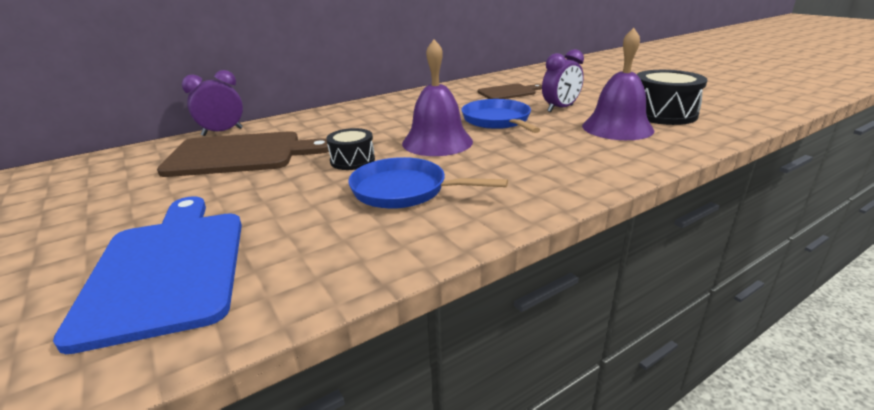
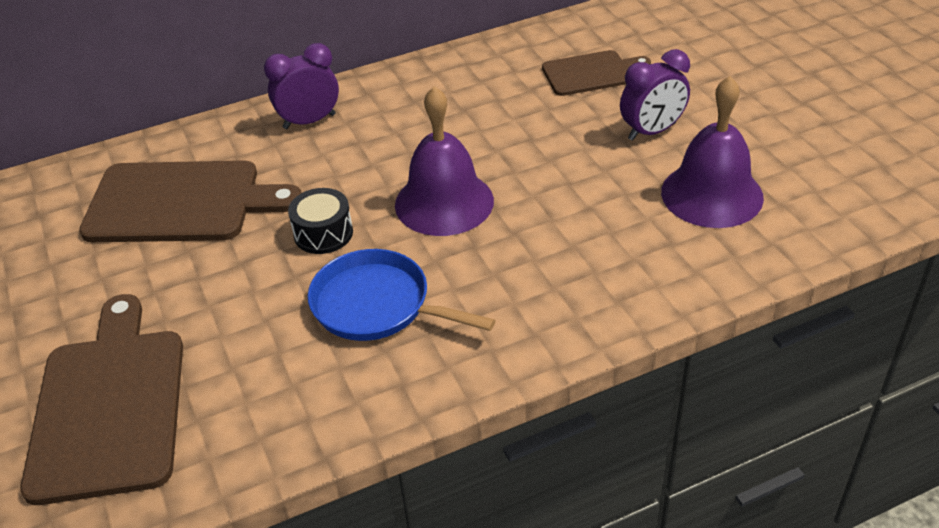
camera: 10 degrees right, 15 degrees up
(168, 268) = (109, 406): blue cutting board -> brown cutting board
(222, 132) = (155, 143): purple clock -> purple clock (309, 121)
(498, 121) = (545, 156): blue pan -> none
(663, 114) = (800, 164): black drum -> none

